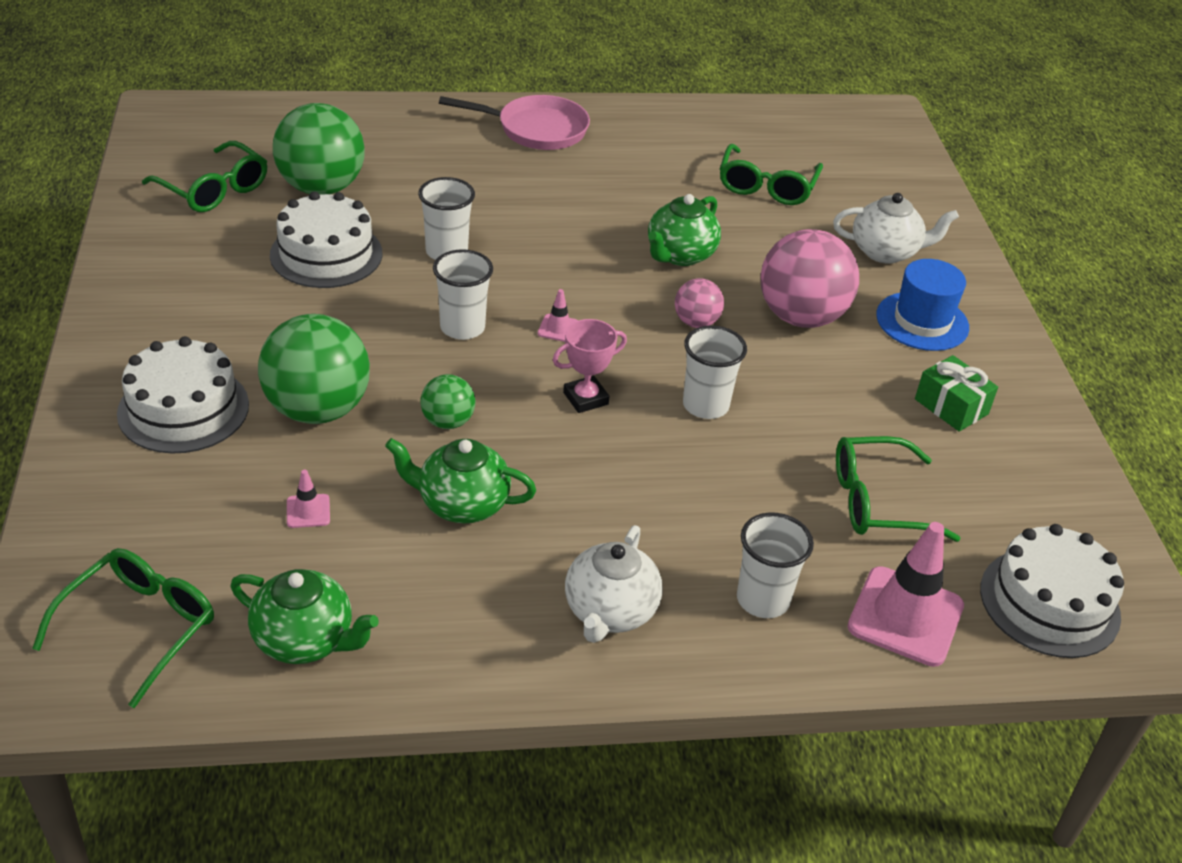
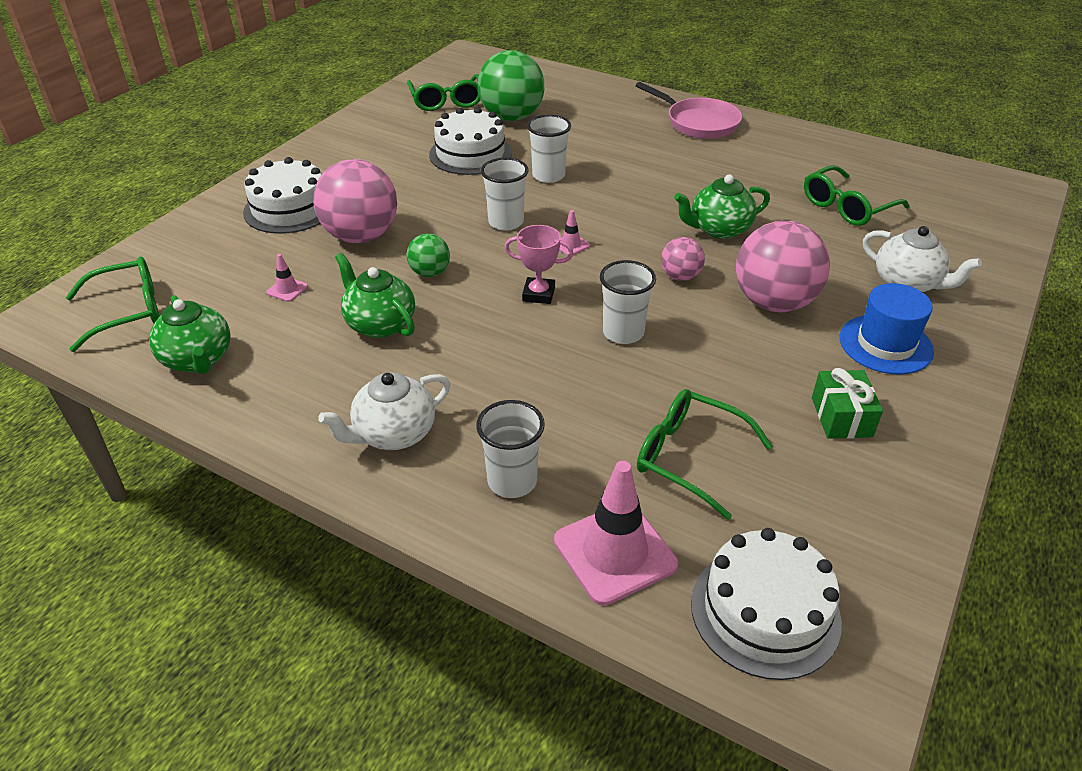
camera: 40 degrees right, 0 degrees up
(317, 409) = (361, 236): green ball -> pink ball

